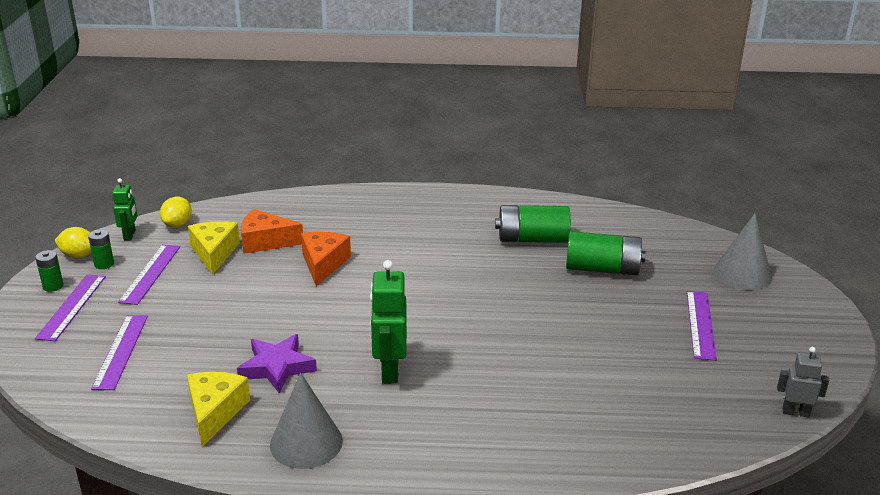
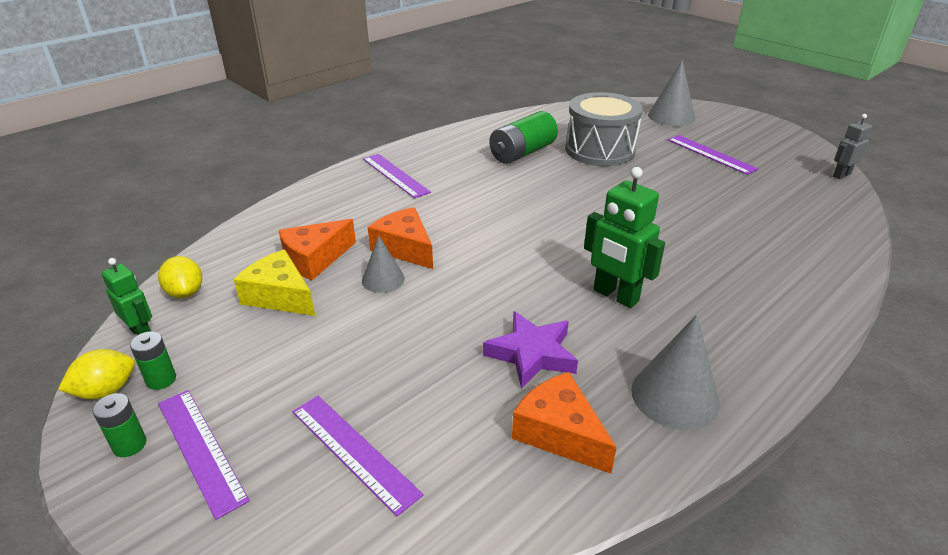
camera: 45 degrees left, 5 degrees up
(150, 273) = (241, 355): purple ruler -> purple ruler (395, 175)
(215, 412) = (559, 433): yellow cheese -> orange cheese
(278, 275) = (383, 279): none -> grey cone
(602, 269) = (600, 150): green battery -> grey drum

